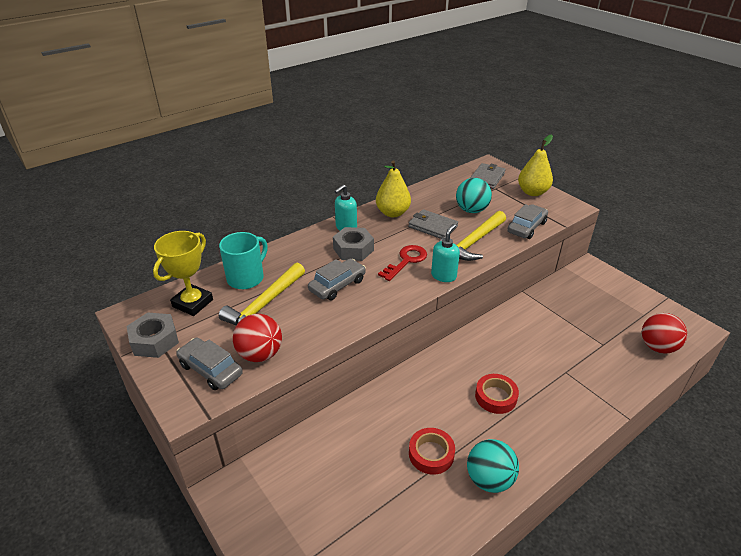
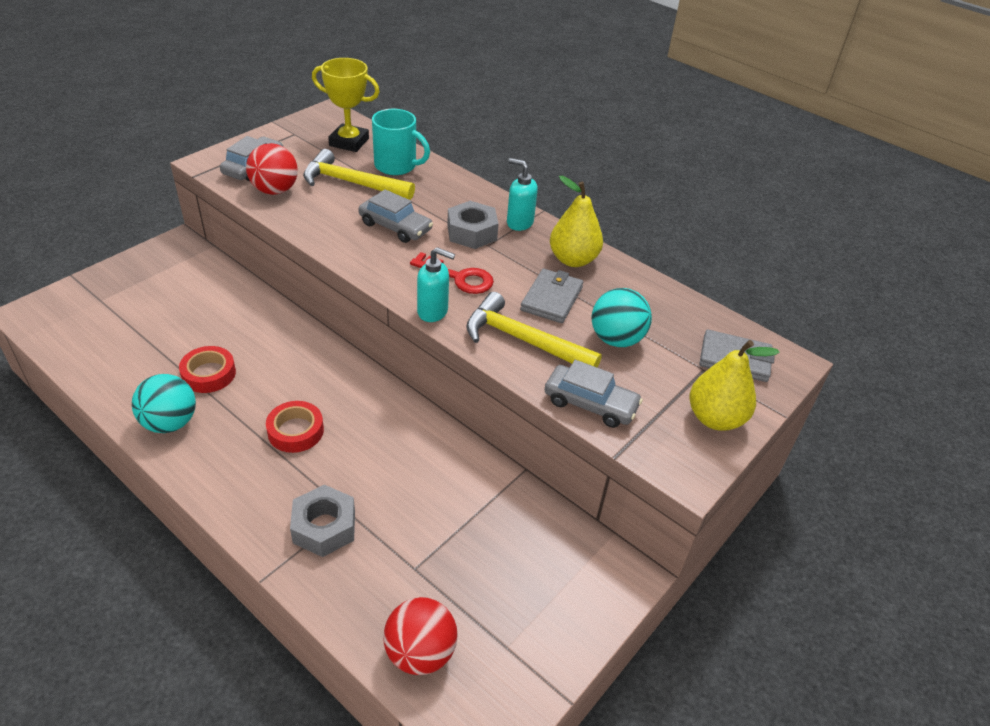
camera: 75 degrees right, 5 degrees up
(155, 341) = (292, 132): grey nut -> grey nut (324, 527)

